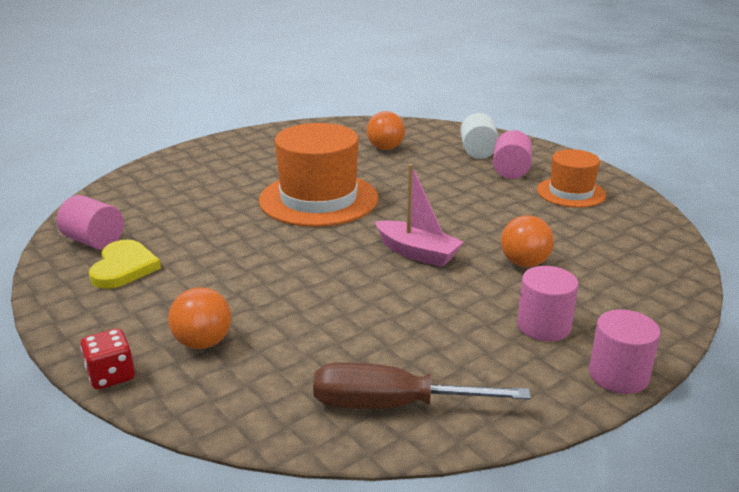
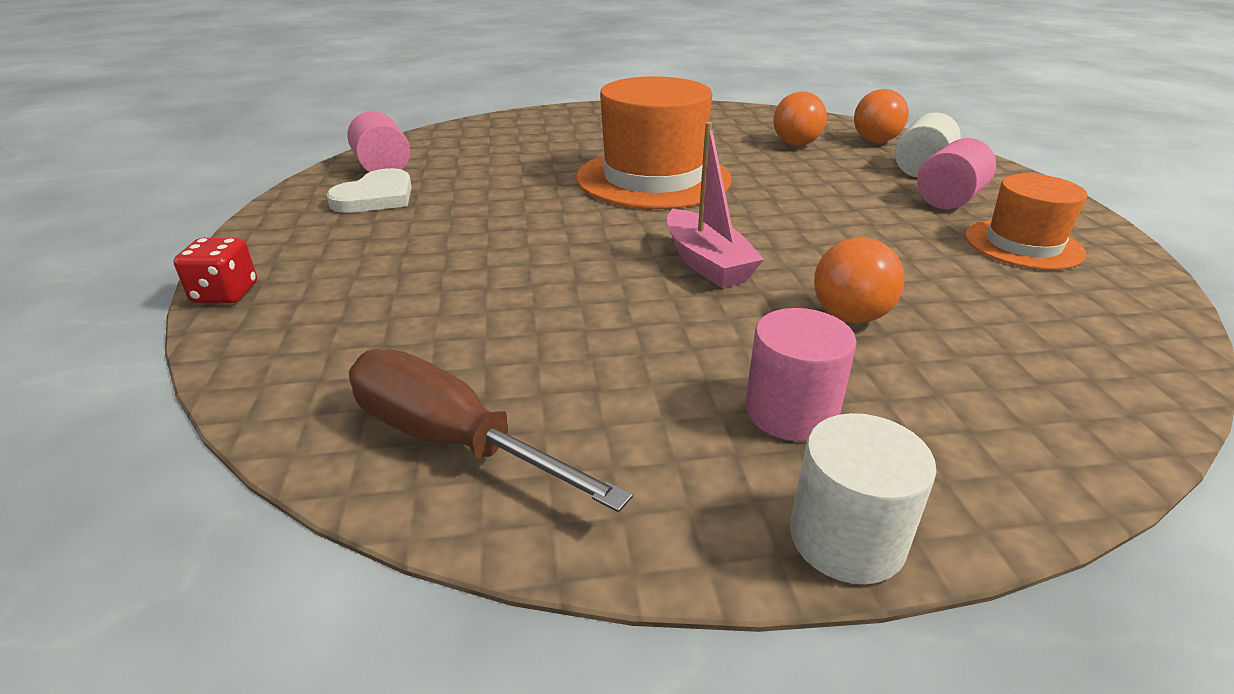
camera: 30 degrees right, 5 degrees up
(124, 267) = (376, 197): yellow heart -> white heart
(203, 343) = (347, 289): orange ball -> orange ball (875, 141)
(618, 375) = (846, 538): pink cylinder -> white cylinder

